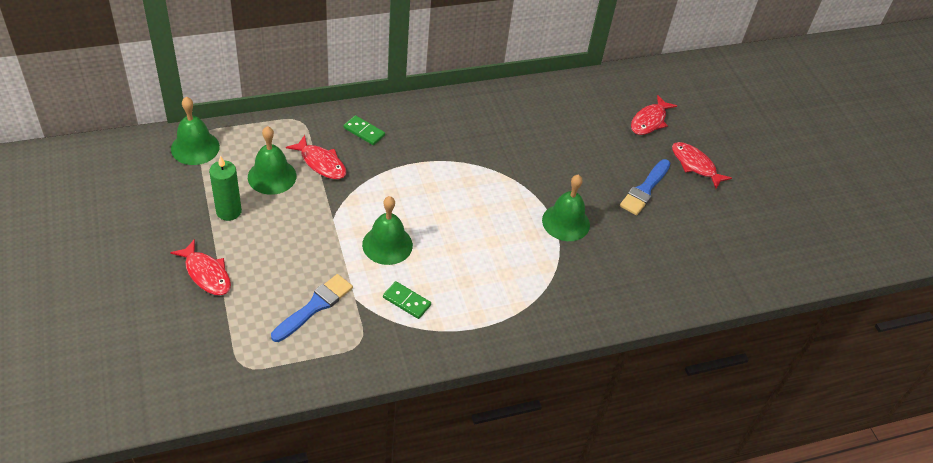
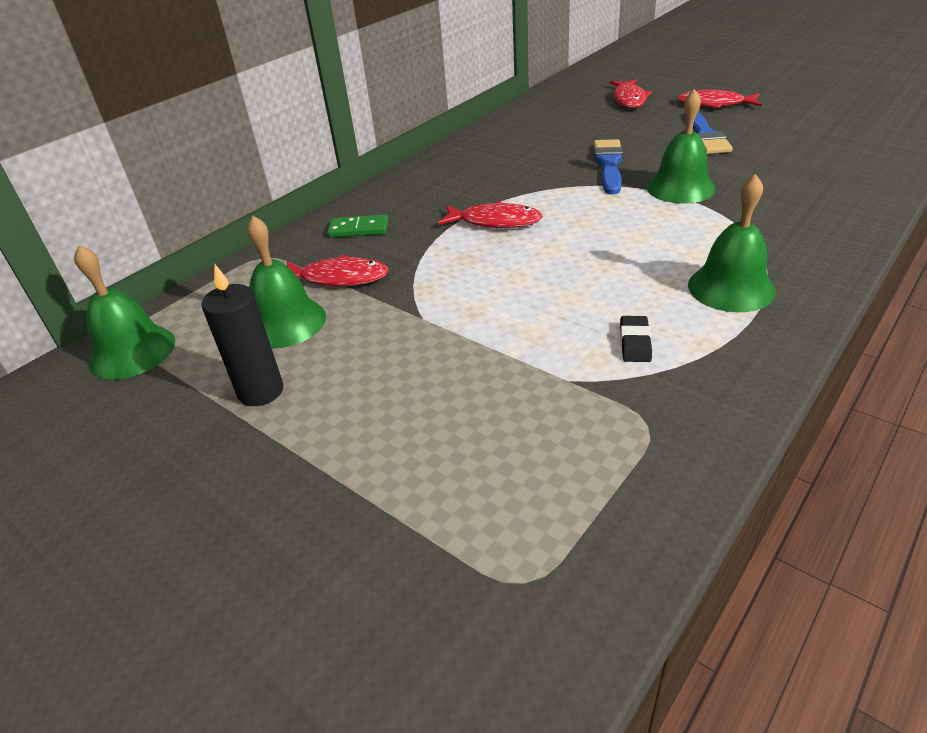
camera: 25 degrees left, 10 degrees down
(206, 274) = (306, 488): red fish -> red fish (495, 222)
(229, 211) = (261, 391): green candle -> black candle
(315, 306) = (527, 423): blue brush -> blue brush (608, 164)
(387, 244) = (527, 304): green bell -> green bell (731, 288)
(407, 301) = (635, 342): green domino -> black eraser

